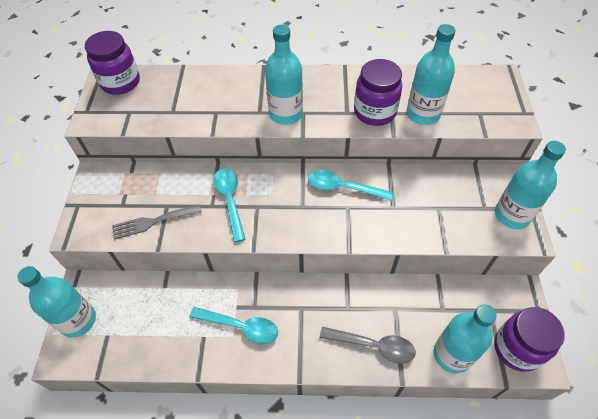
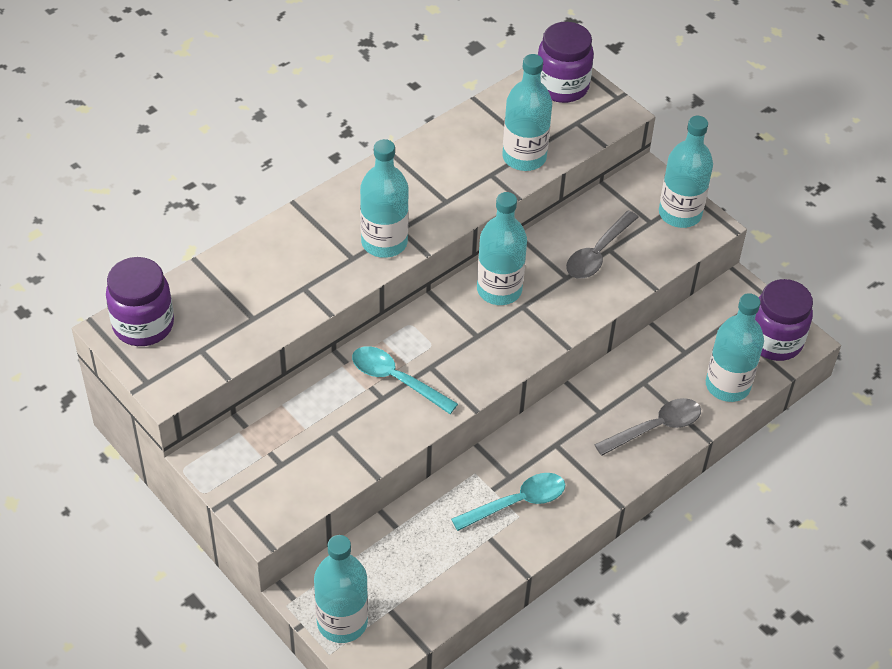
camera: 45 degrees left, 5 degrees down
(152, 222) = (338, 456): grey fork -> none
(343, 188) = (499, 290): turquoise spoon -> turquoise bottle
(375, 112) = (474, 184): purple jar -> purple jar (562, 86)
(429, 205) = (598, 253): none -> grey spoon

